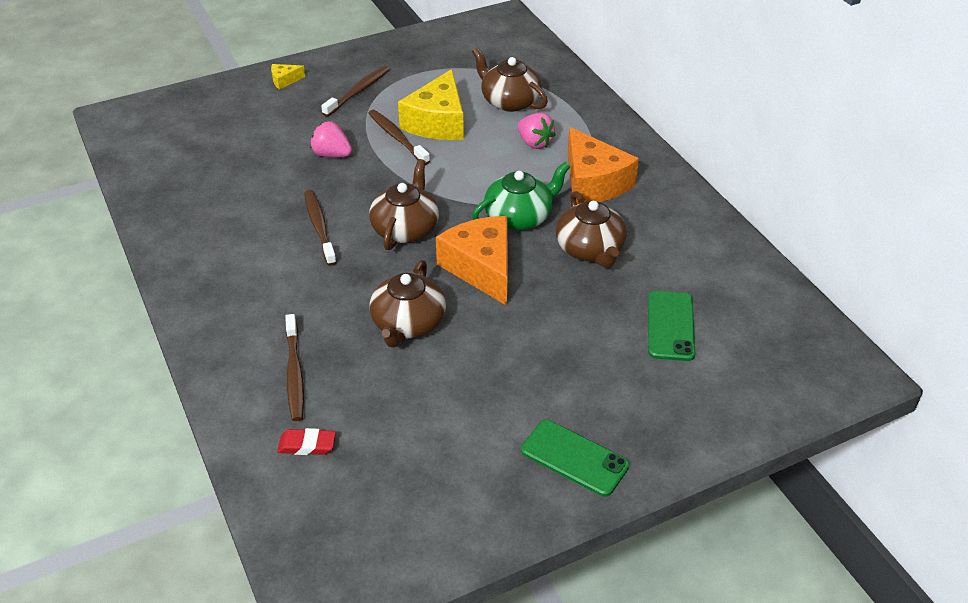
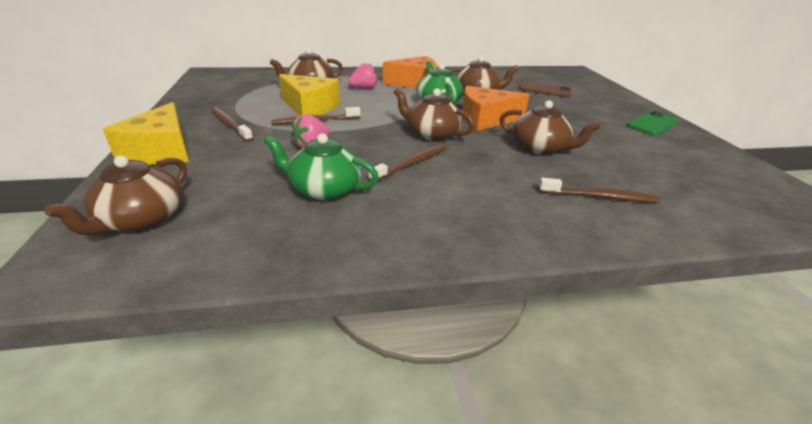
camera: 75 degrees left, 10 degrees down
(178, 119) = (141, 219): none -> brown teapot
(248, 187) = (324, 189): none -> green teapot
(284, 80) = (161, 151): yellow cheese -> yellow cheese, size x2.31
(307, 445) = (681, 201): red eraser -> none
(319, 227) = (411, 164): brown toothbrush -> brown toothbrush turned 135 degrees clockwise
(670, 326) = (545, 90): green phone -> brown phone

